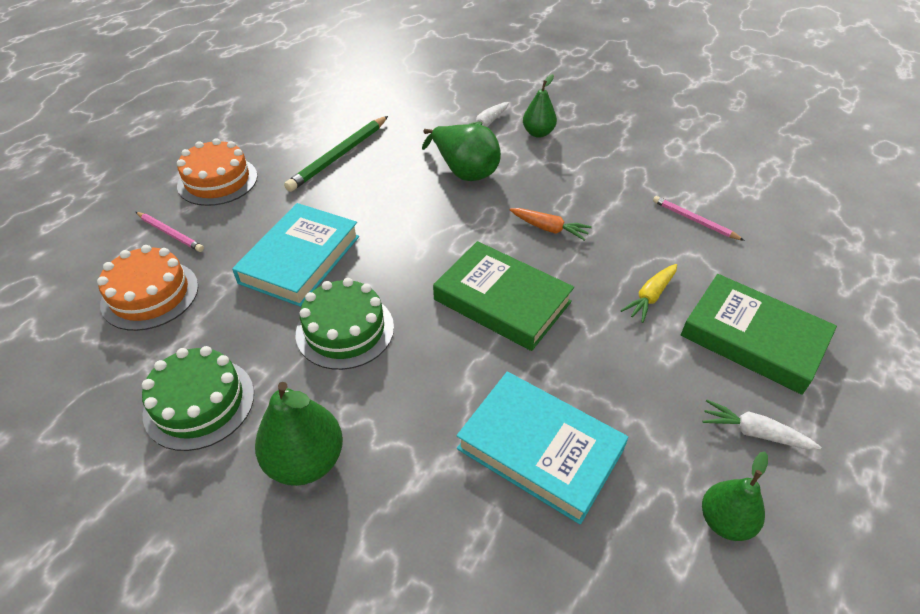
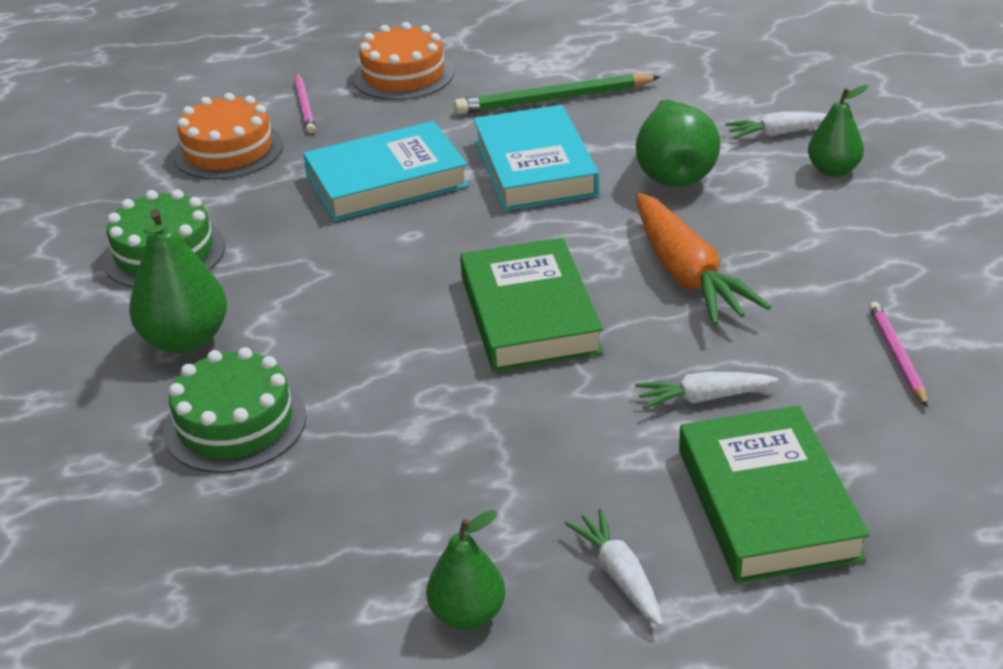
camera: 45 degrees right, 10 degrees down
(345, 330) = (346, 260): green cake -> green cake (235, 423)
(540, 449) = (381, 451): turquoise book -> turquoise book (534, 167)
(549, 229) = (686, 275): orange carrot -> orange carrot, size x1.82
(650, 297) = (703, 398): yellow carrot -> white carrot

